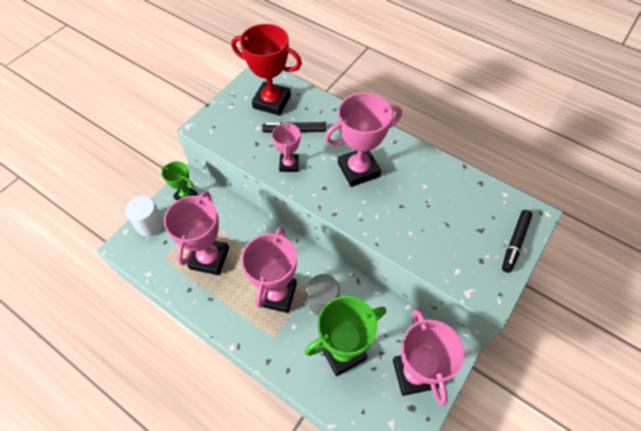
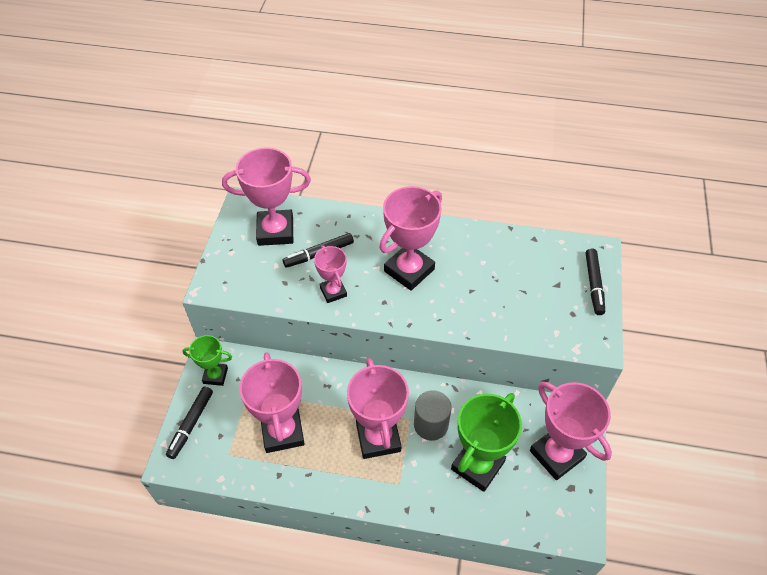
camera: 25 degrees left, 5 degrees down
(150, 225) = (191, 424): white cylinder -> black marker
(272, 102) = (275, 231): red trophy -> pink trophy

